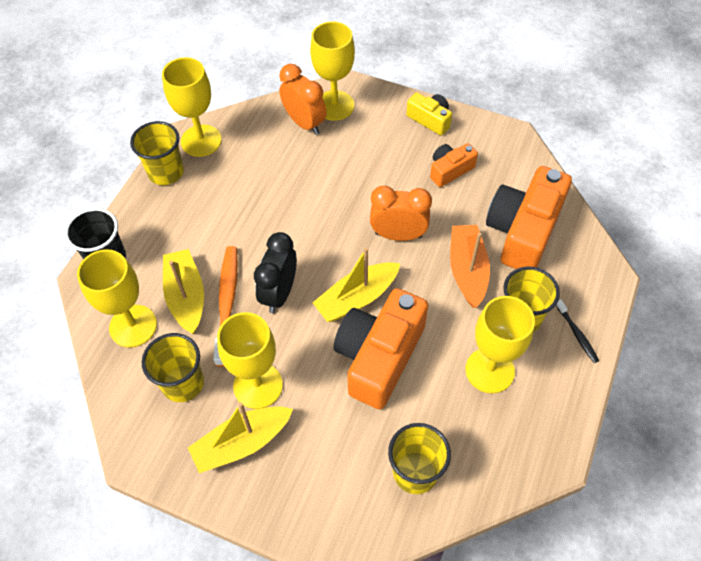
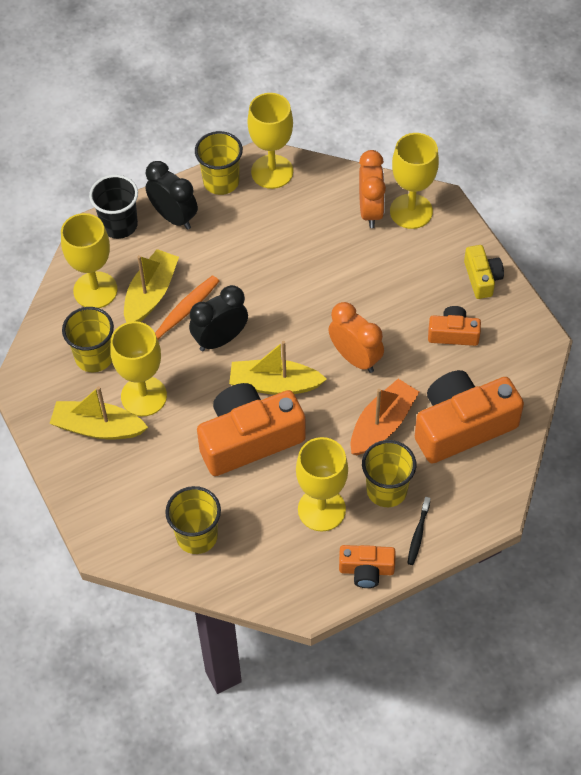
camera: 40 degrees right, 0 degrees up
(150, 223) = (174, 217): none -> black clock
(570, 392) = (366, 570): none -> orange camera

